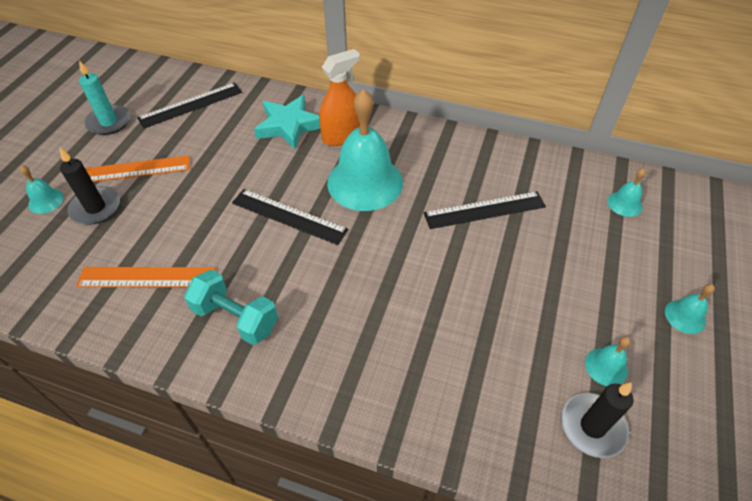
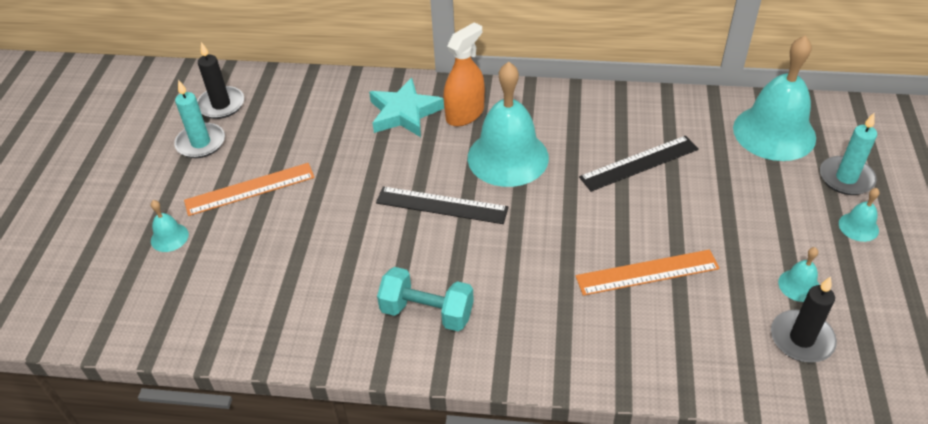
camera: 10 degrees left, 5 degrees down
(96, 208) = (229, 234): black candle -> black candle (221, 105)
(147, 277) = (317, 292): orange ruler -> orange ruler (647, 272)
(191, 105) = (286, 109): black ruler -> none
(624, 204) = (774, 132): turquoise bell -> turquoise bell, size x2.33
(685, 263) = (846, 178): none -> turquoise candle

